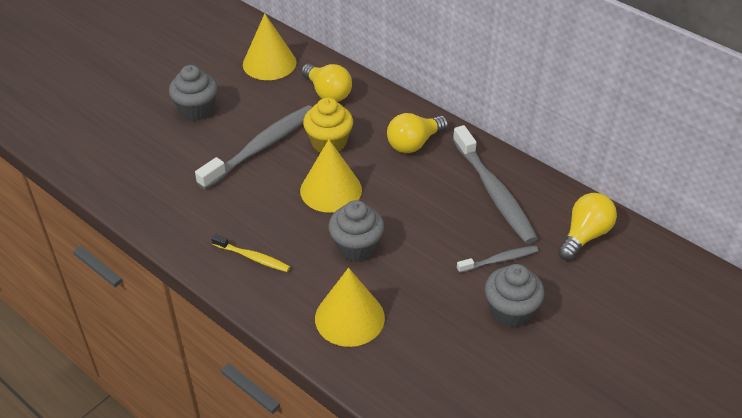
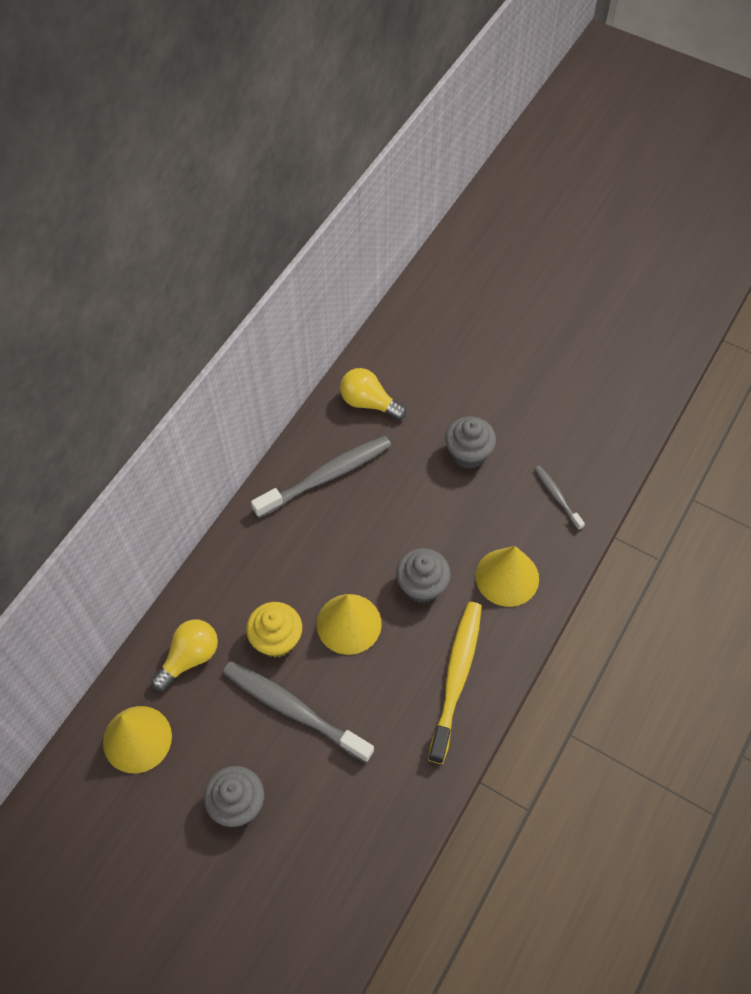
camera: 100 degrees left, 15 degrees up
(252, 257) = (456, 678): yellow toothbrush -> yellow toothbrush, size x1.96
(414, 143) = (265, 555): yellow light bulb -> none
(499, 260) = (412, 466): grey toothbrush -> grey toothbrush (557, 497)

